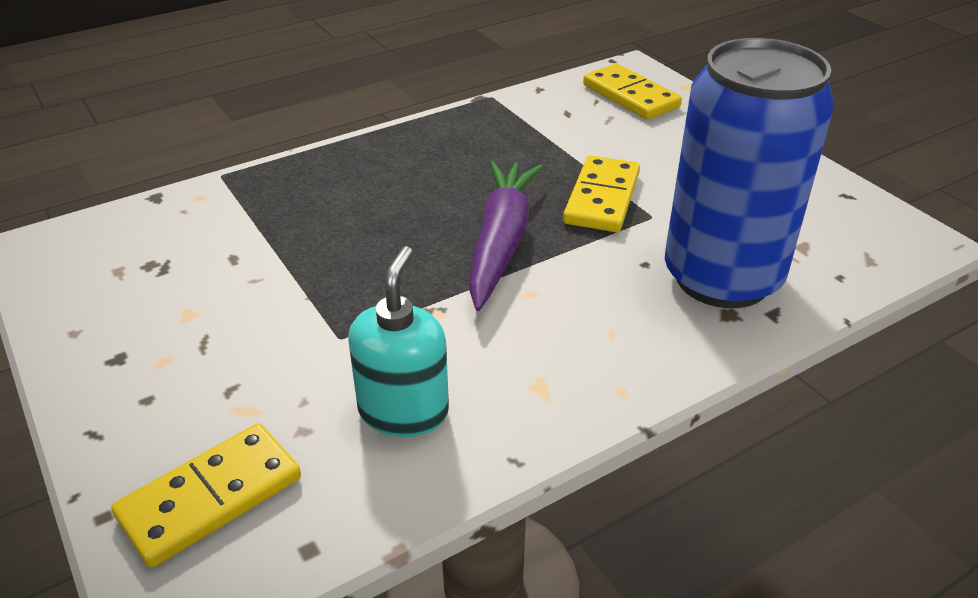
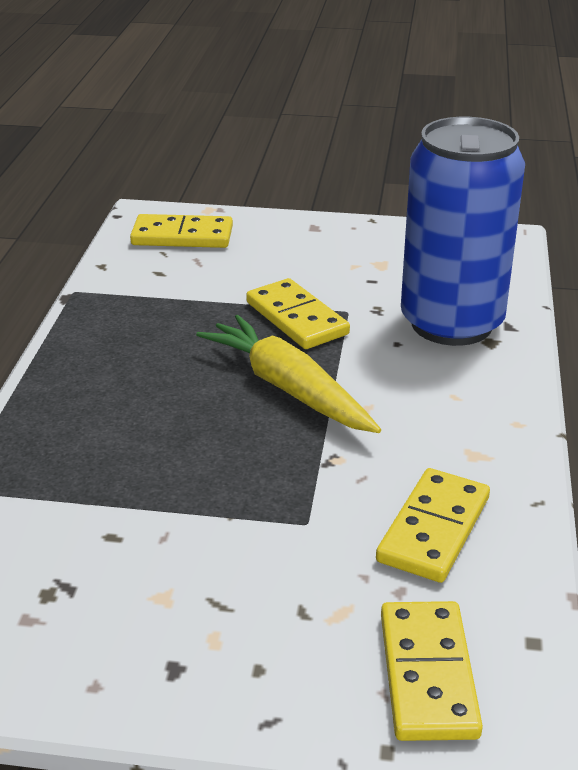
camera: 50 degrees left, 5 degrees down
(403, 411) = (433, 529): turquoise soap dispenser -> yellow domino
(501, 243) = (289, 389): purple carrot -> yellow carrot

